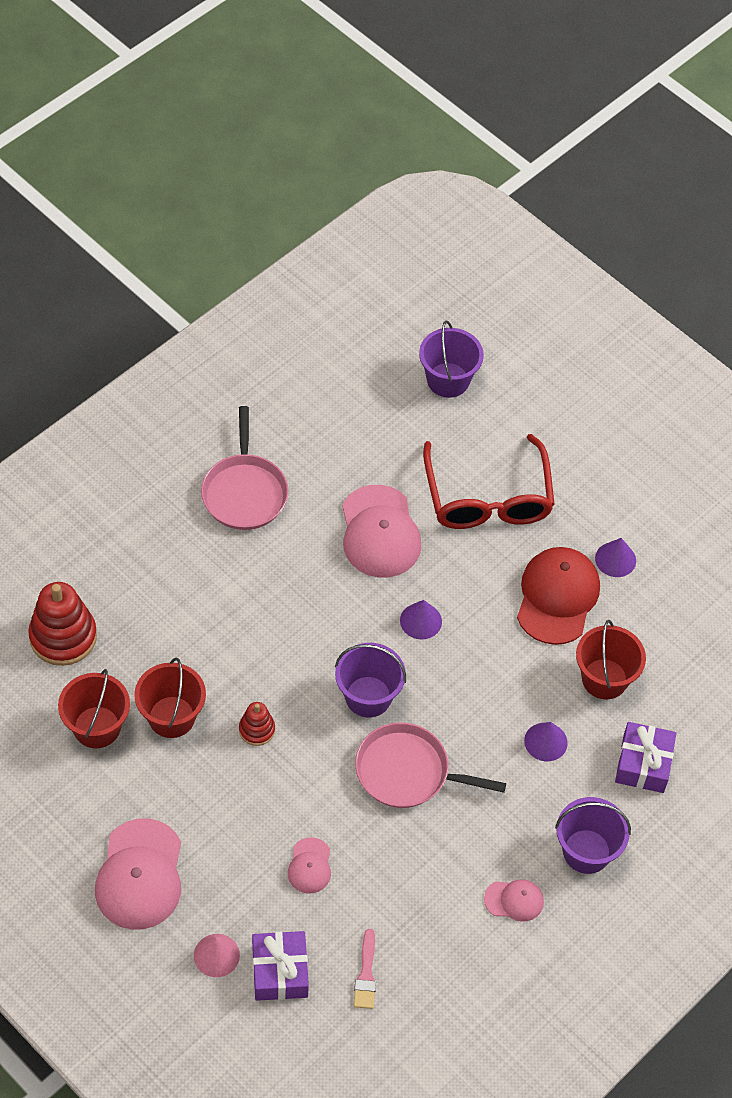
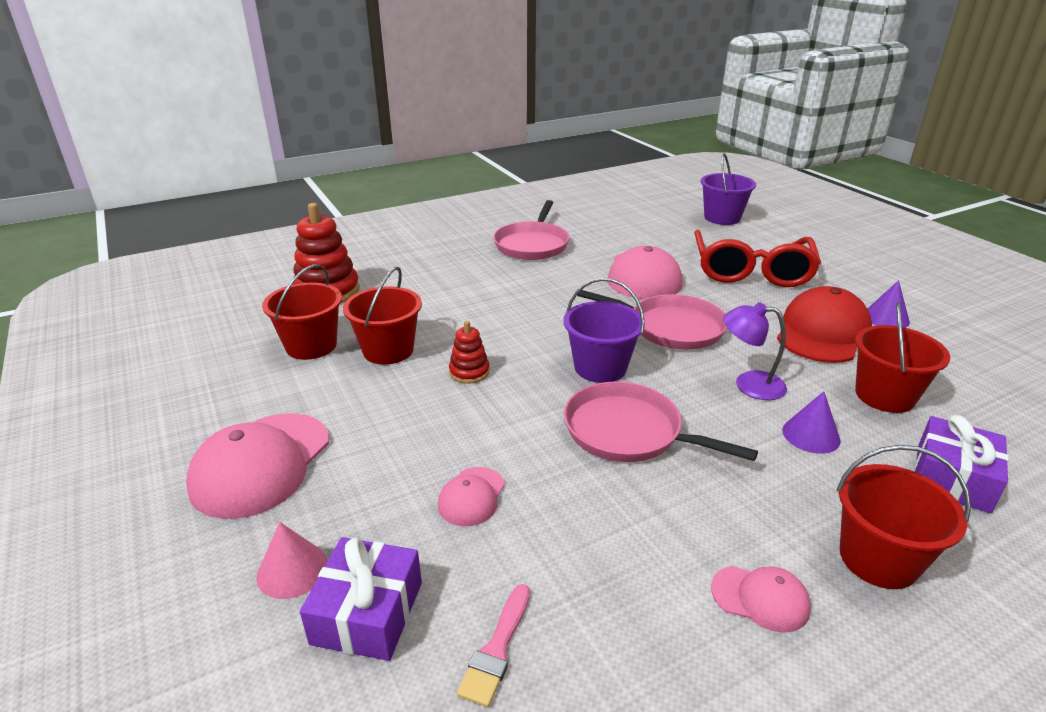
camera: 20 degrees right, 25 degrees down
(421, 621) = (671, 327): purple cone -> pink pan
(496, 690) = (749, 384): none -> purple lamp
(586, 851) = (878, 559): purple bucket -> red bucket

